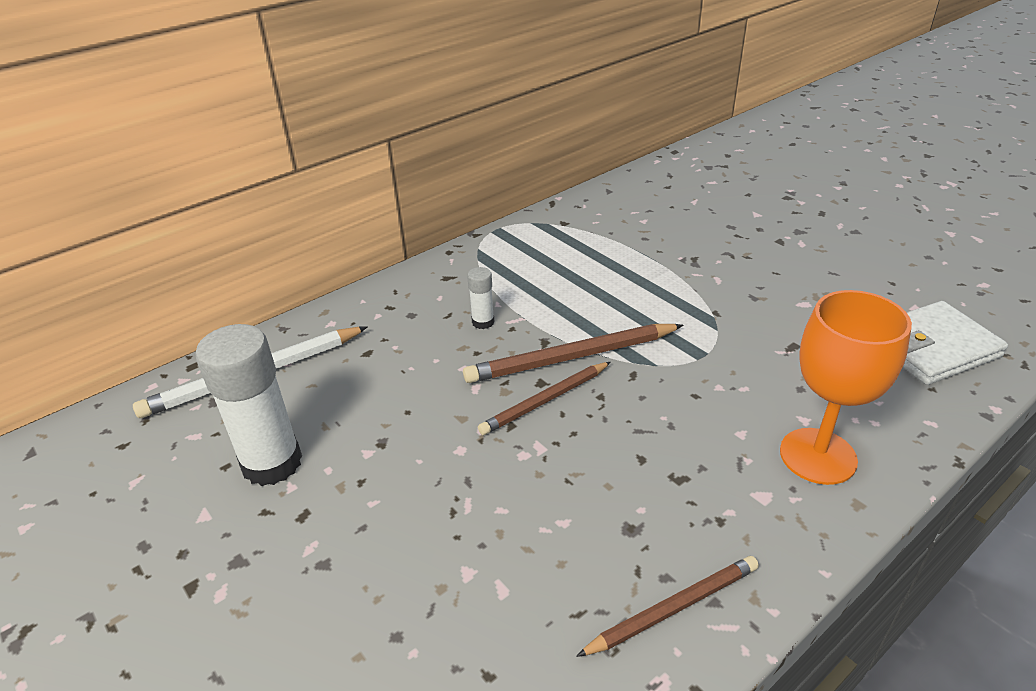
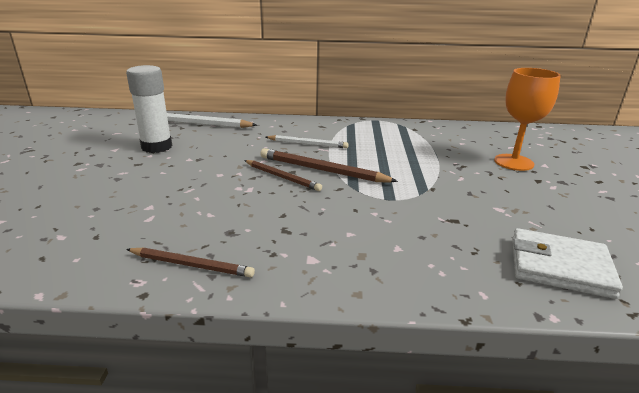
camera: 40 degrees right, 10 degrees down
(483, 322) = (307, 144): white glue stick -> white pencil
(545, 400) = (282, 177): brown pencil -> brown pencil turned 150 degrees counterclockwise
(818, 456) = (374, 264): orange goblet -> orange goblet (513, 162)

